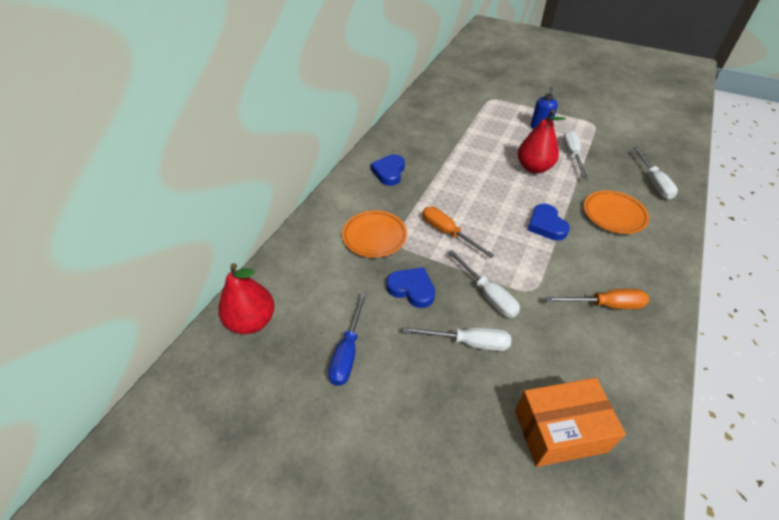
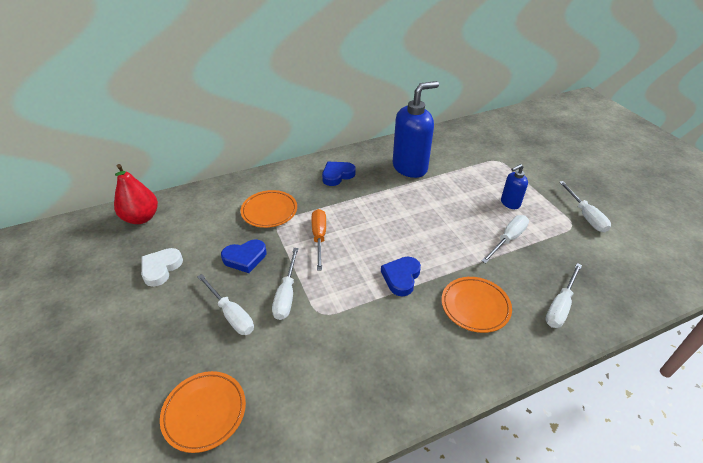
camera: 40 degrees right, 5 degrees down
(348, 352) = (161, 268): blue screwdriver -> white heart
(412, 289) = (245, 258): blue heart -> blue heart turned 90 degrees clockwise
(438, 135) = (410, 167): none -> blue soap dispenser
(534, 168) = (456, 230): red pear -> none
(559, 430) = (204, 412): orange box -> orange plate
(592, 113) = (585, 216): none -> white screwdriver
(605, 305) = (361, 364): orange screwdriver -> none

